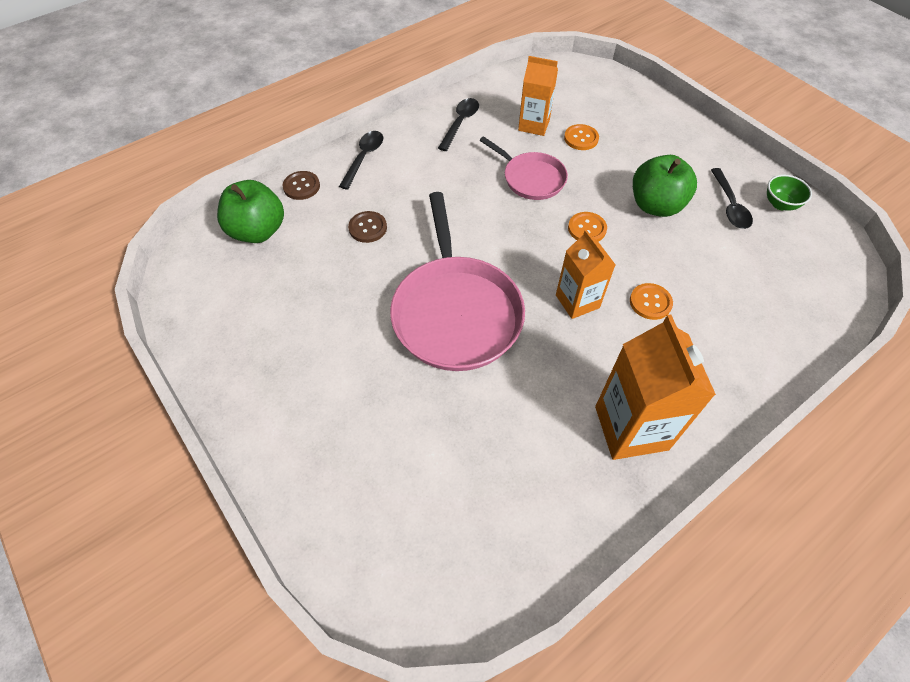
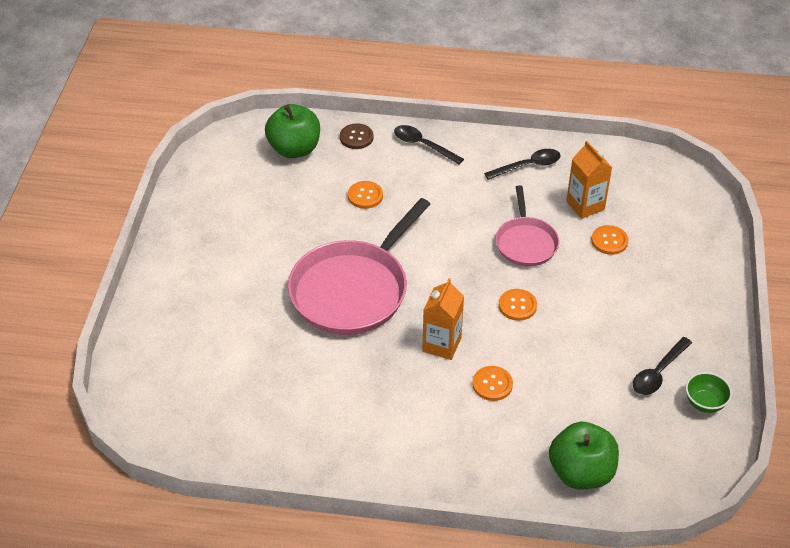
camera: 45 degrees right, 10 degrees down
(364, 158) = (423, 145): black spoon -> black spoon turned 120 degrees counterclockwise
(368, 228) = (365, 196): brown button -> orange button
(631, 428) = (370, 439): orange carton -> none
(655, 205) = (596, 329): green apple -> green apple (581, 472)

